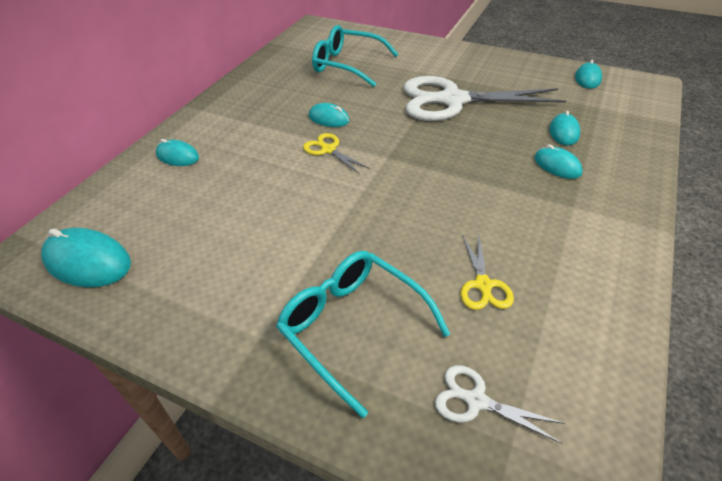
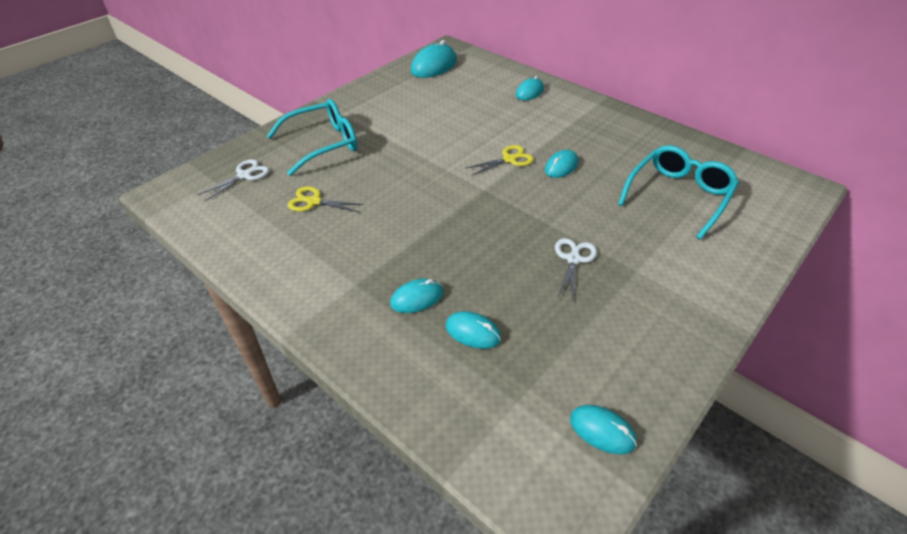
camera: 105 degrees right, 0 degrees up
(452, 100) = (573, 259): white scissors -> white scissors, size x0.43

